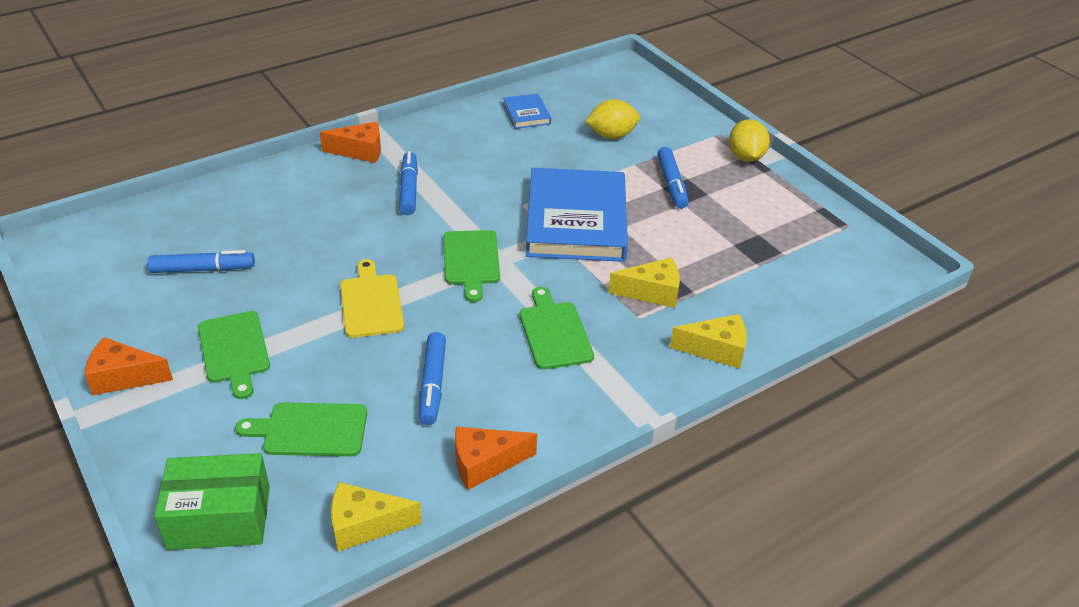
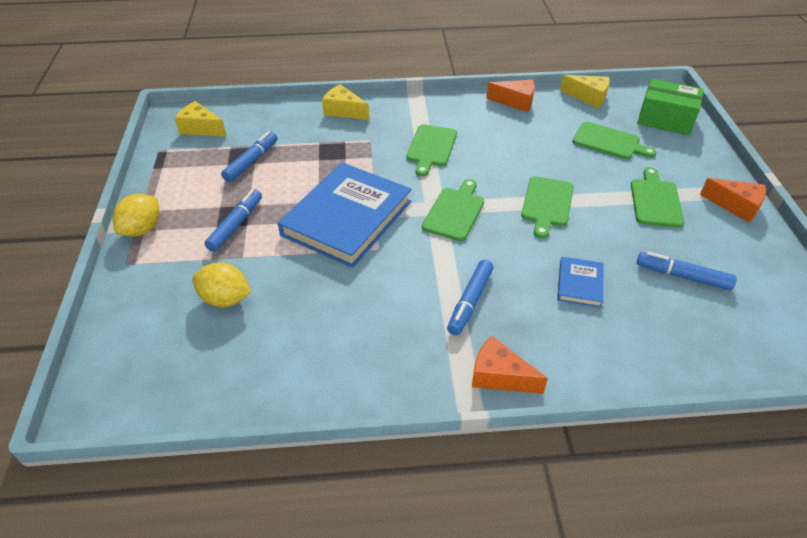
camera: 150 degrees left, 5 degrees up
(371, 303) = (547, 204): yellow cutting board -> green cutting board
(432, 384) = (526, 143): blue marker -> blue marker (251, 162)
(526, 114) = (279, 367): blue book -> blue book (579, 284)
(652, 292) = (346, 151): yellow cheese -> yellow cheese (201, 128)

